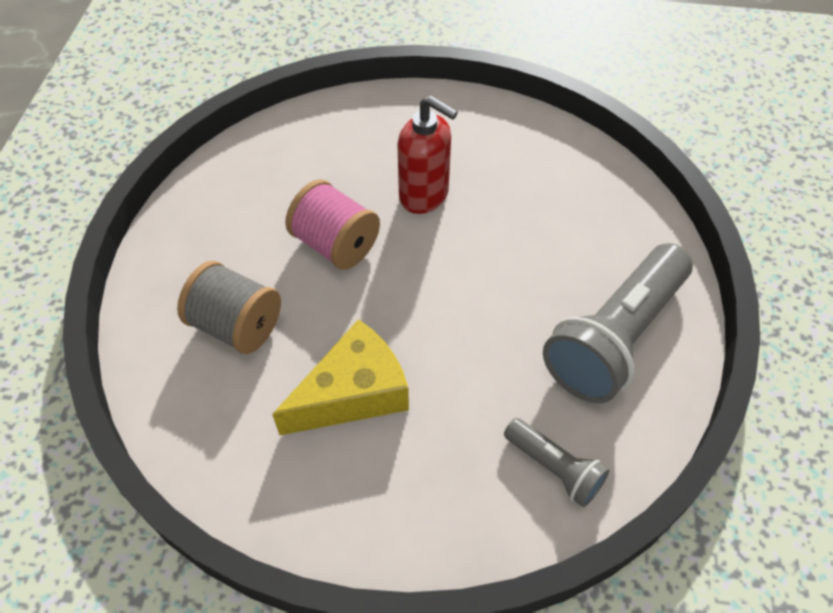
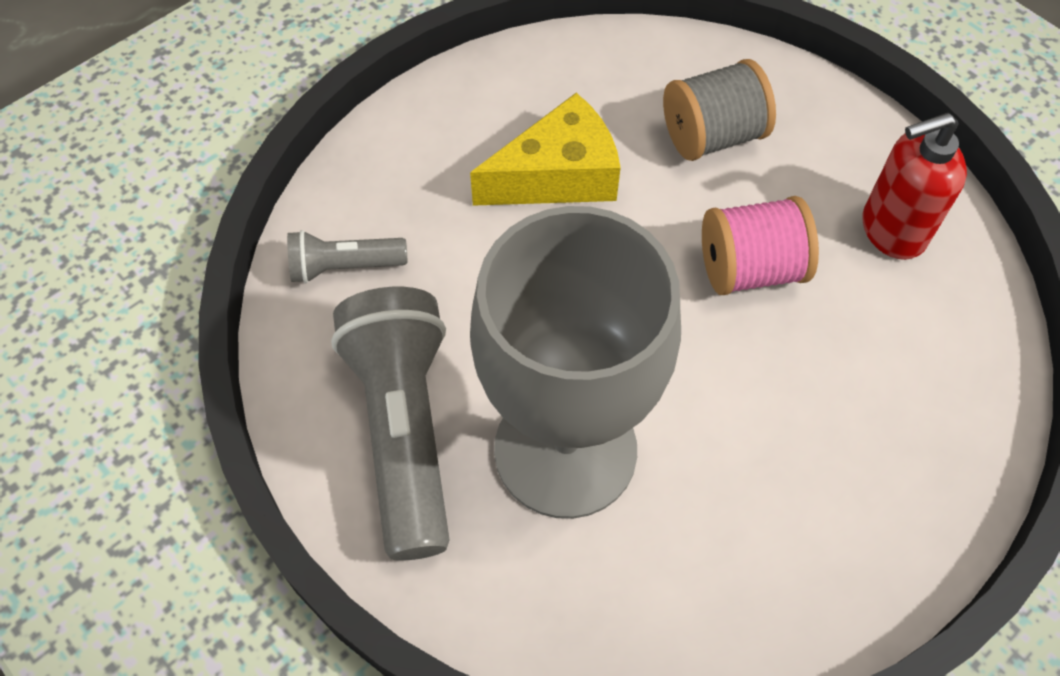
camera: 130 degrees right, 5 degrees up
(353, 393) = (558, 176): yellow cheese -> yellow cheese turned 120 degrees counterclockwise
(424, 195) = (755, 401): red soap dispenser -> red soap dispenser (892, 230)
(540, 256) = (565, 450): none -> grey goblet

